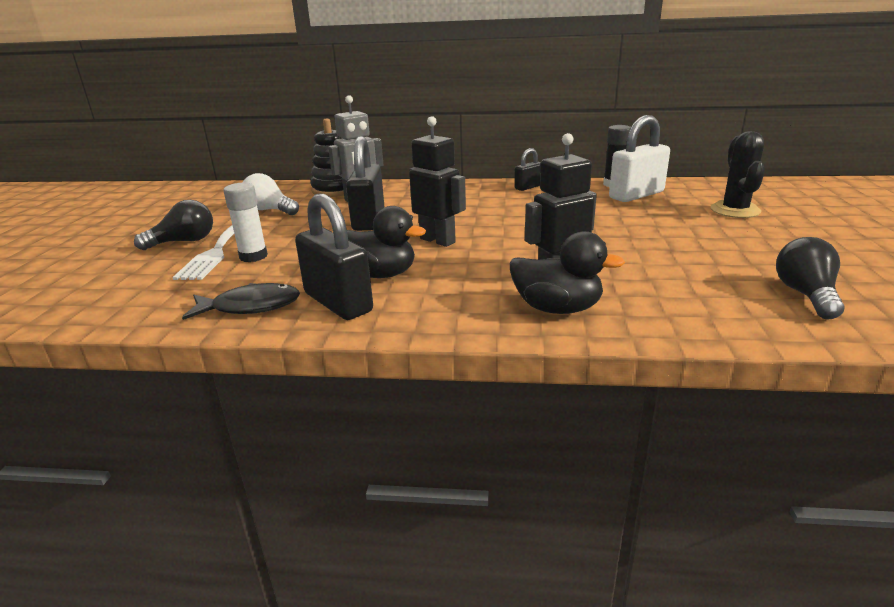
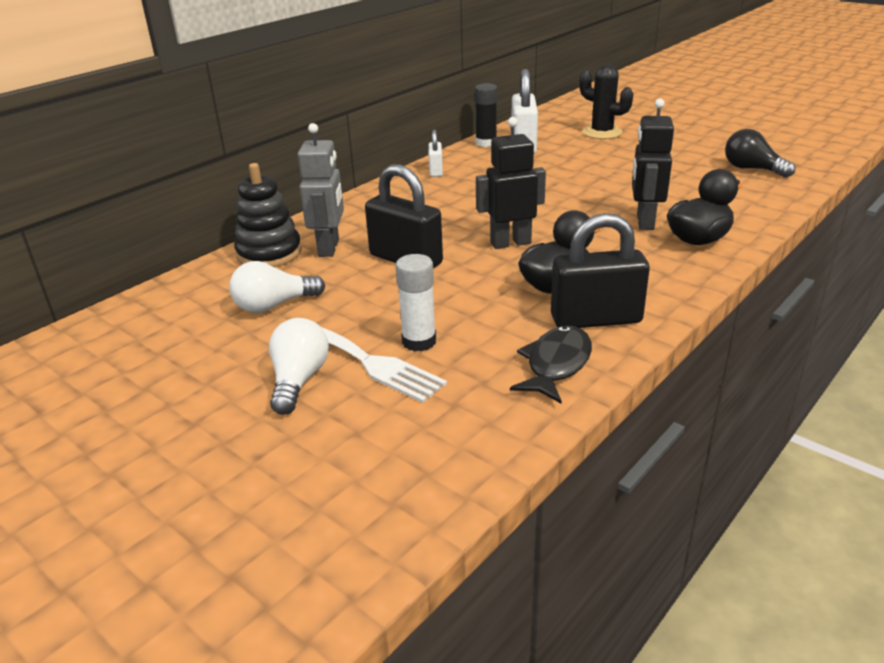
camera: 55 degrees left, 5 degrees up
(184, 242) = (299, 380): black light bulb -> white light bulb
(528, 187) = (436, 171): black padlock -> white padlock

